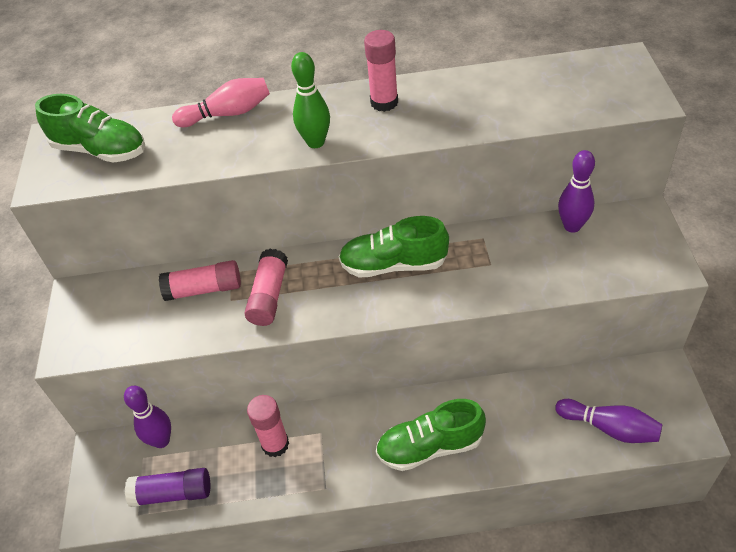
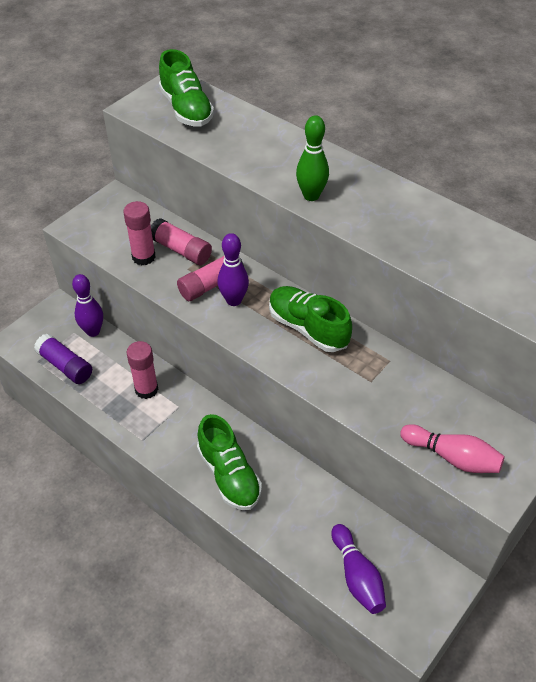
camera: 40 degrees right, 0 degrees up
(228, 114) = (284, 138): pink bowling pin -> pink bowling pin (452, 457)
(384, 102) = (391, 202): pink glue stick -> pink glue stick (143, 257)
(430, 446) = (229, 475): green shoe -> green shoe turned 150 degrees counterclockwise
(572, 226) = (464, 405): purple bowling pin -> purple bowling pin (234, 300)

